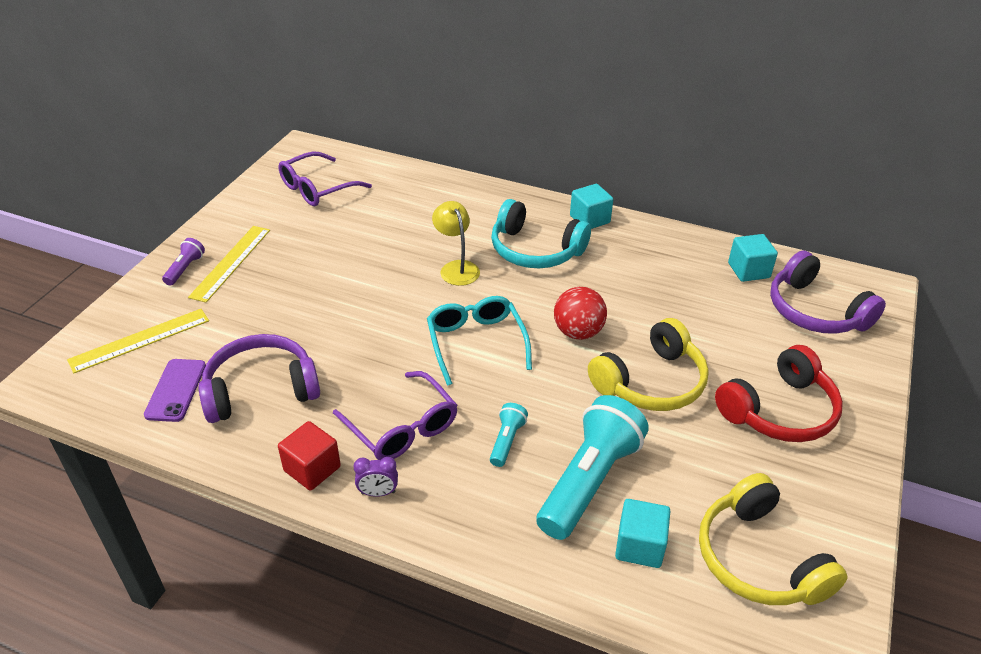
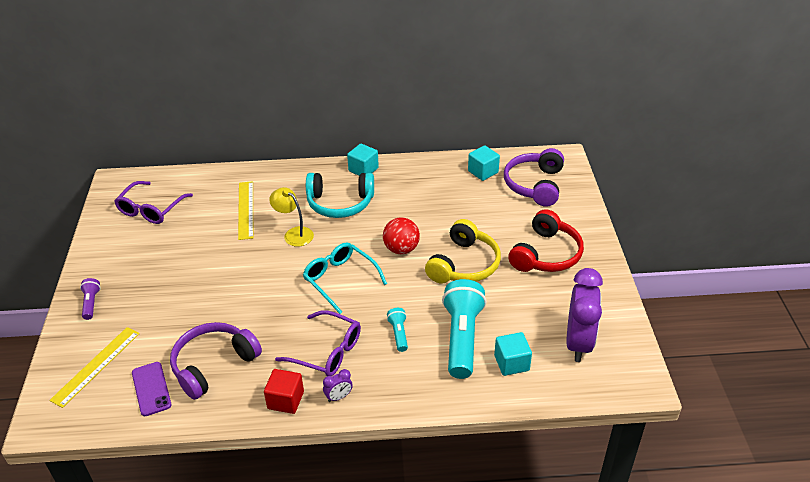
camera: 25 degrees left, 0 degrees up
(231, 262) = (124, 286): yellow ruler -> yellow ruler (246, 210)
(759, 558) = (578, 343): yellow headphones -> purple clock
(815, 311) = (535, 185): purple headphones -> purple headphones turned 75 degrees clockwise

